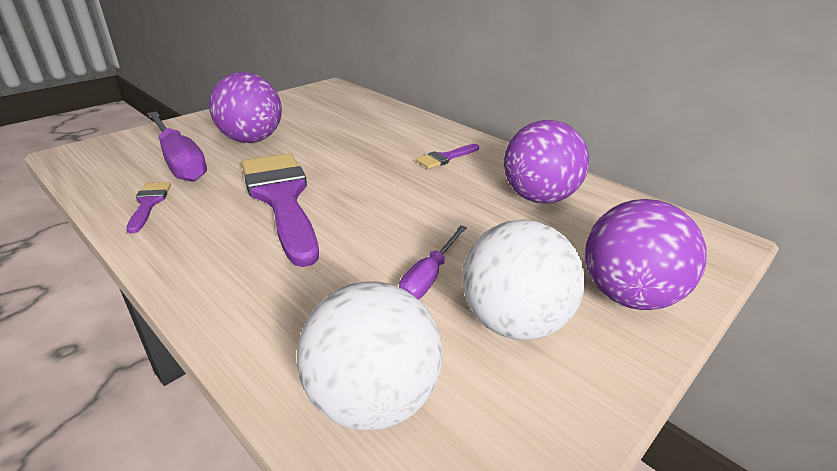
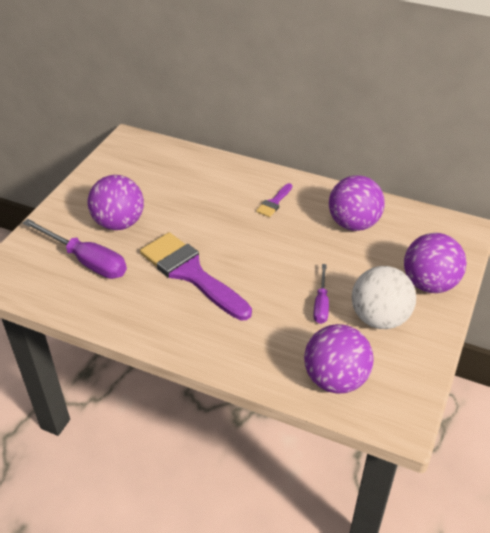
camera: 20 degrees left, 10 degrees up
(149, 203) = (105, 304): purple brush -> none
(372, 399) = (335, 379): white ball -> purple ball

